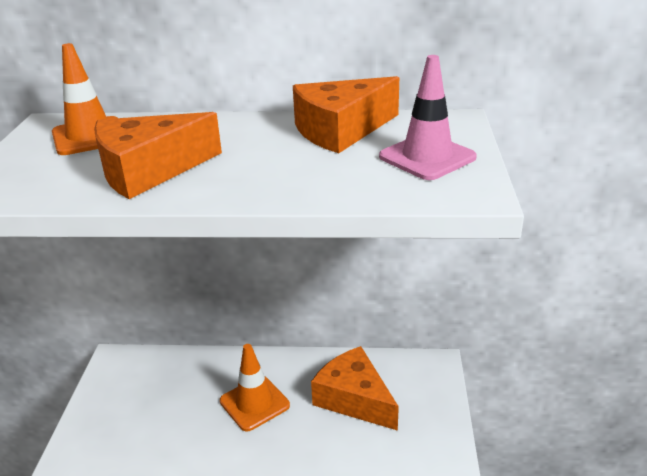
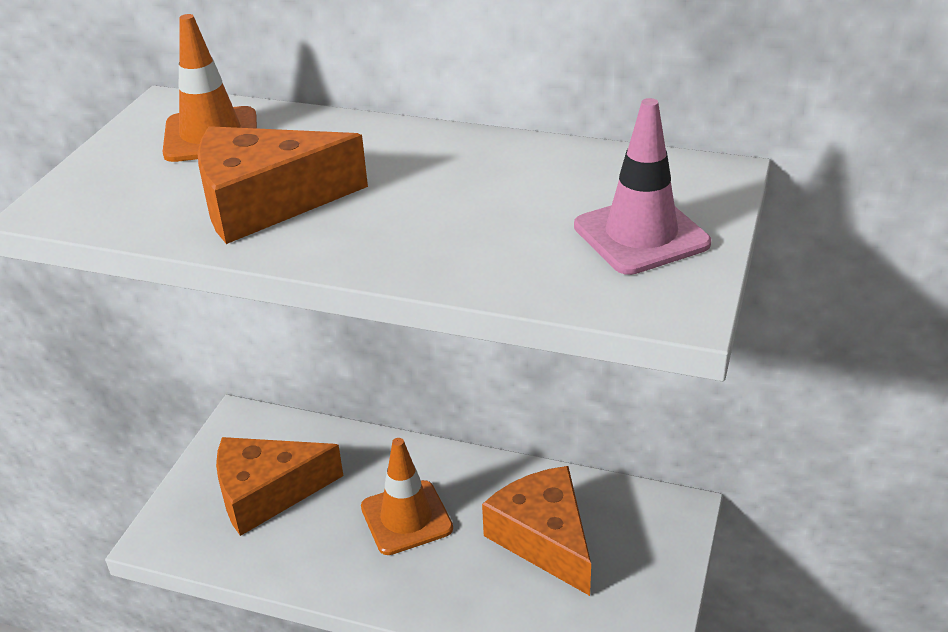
camera: 15 degrees right, 5 degrees up
(341, 130) = (543, 171): orange cheese -> orange cheese (267, 493)

